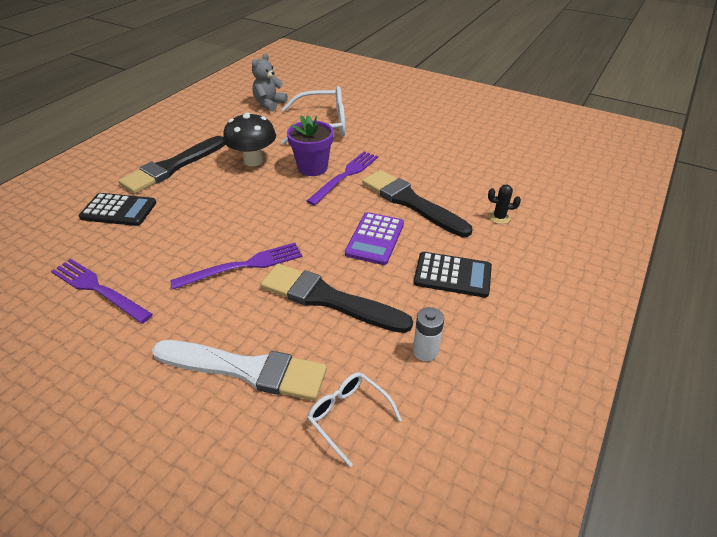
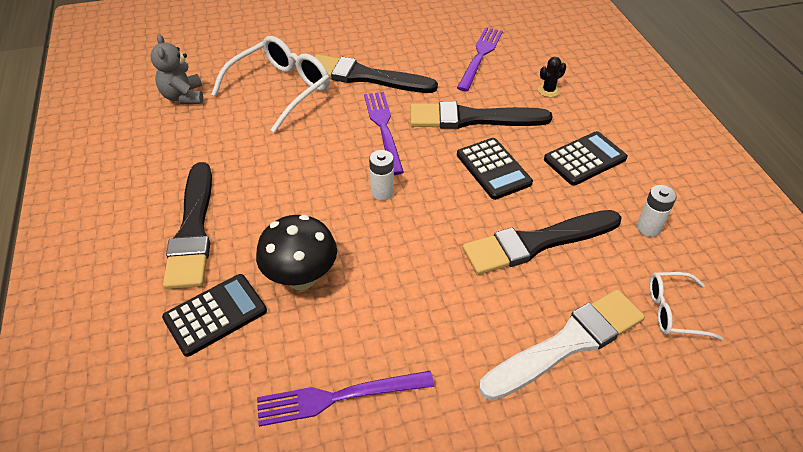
camera: 45 degrees left, 5 degrees up
(243, 266) = (431, 269): purple fork -> purple fork (480, 56)
(253, 161) = (272, 168): black mushroom -> black mushroom (301, 278)
(287, 208) = (382, 192): none -> white battery
(312, 168) = (342, 139): purple flower pot -> none
(375, 239) = (493, 169): purple calculator -> black calculator
(382, 143) = (365, 77): none -> black brush

